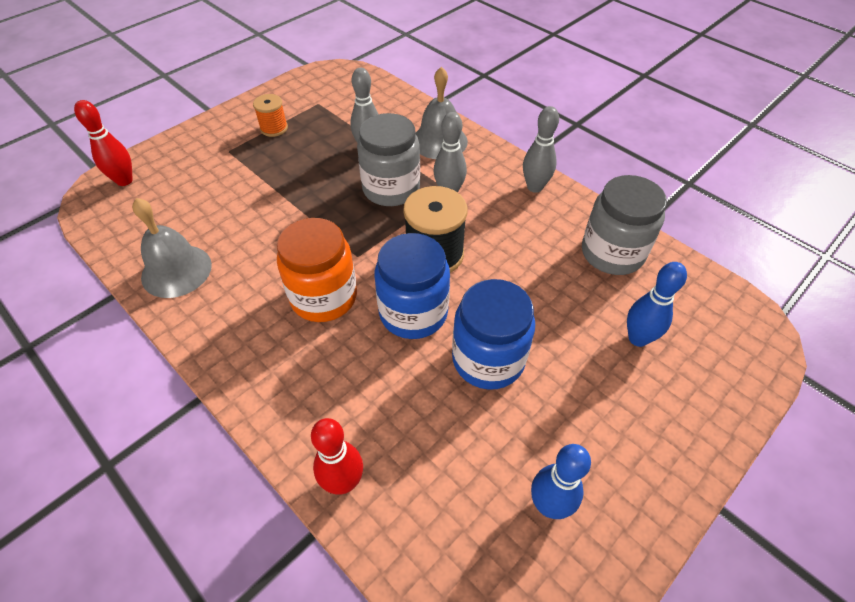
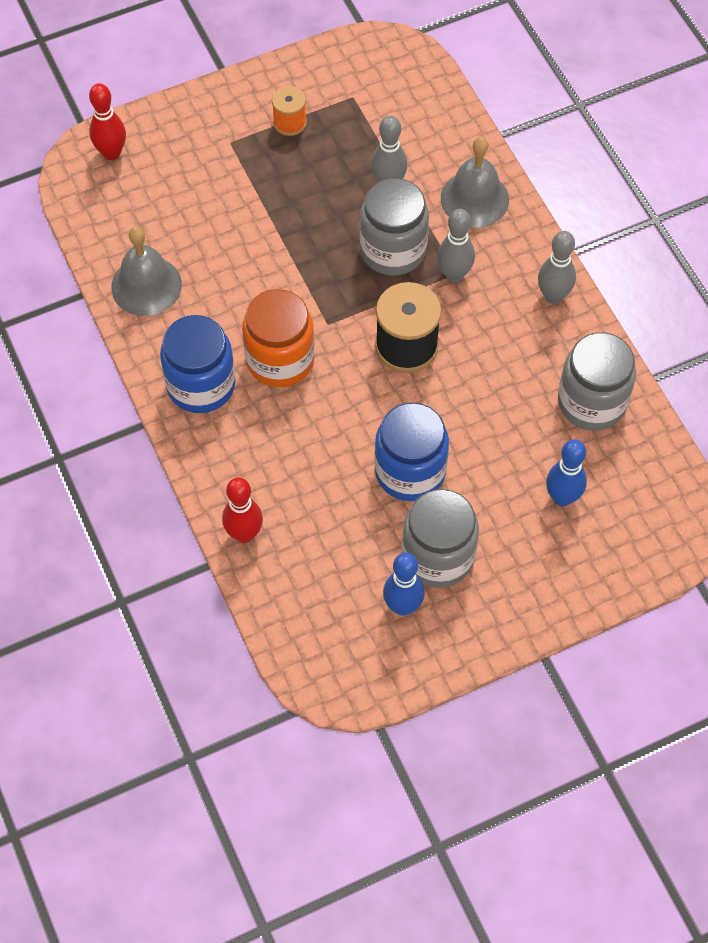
camera: 20 degrees right, 10 degrees up
(413, 313) = (359, 403): blue jar -> blue jar (201, 385)
(556, 435) = (438, 556): none -> grey jar

